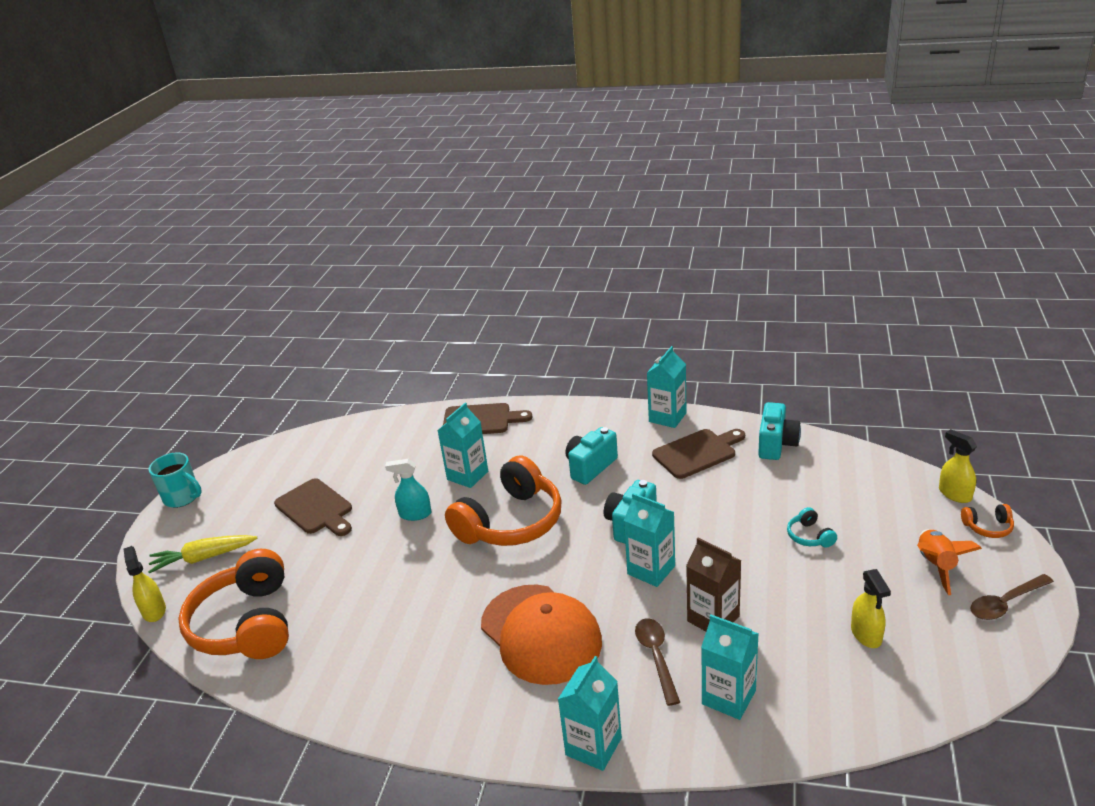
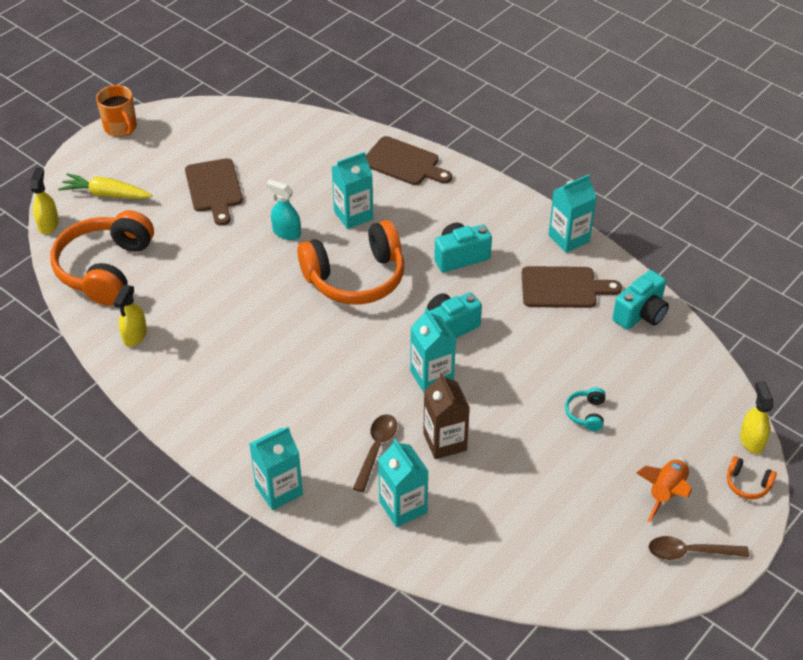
camera: 25 degrees right, 15 degrees up
(182, 497) = (121, 128): turquoise mug -> orange mug
(540, 634) = (306, 386): orange cap -> none
(866, 634) = (551, 517): yellow spray bottle -> yellow spray bottle (135, 336)

